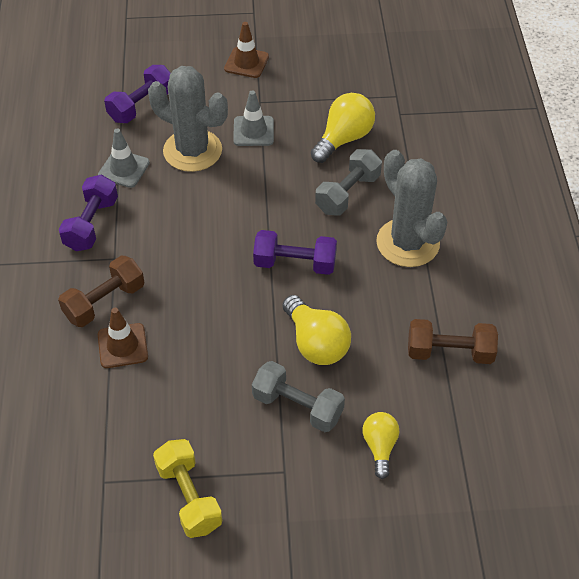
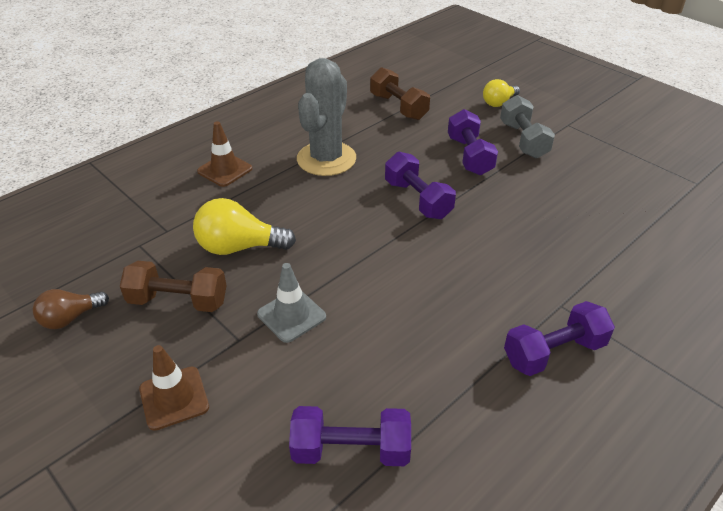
camera: 130 degrees left, 10 degrees down
(104, 302) = (603, 278): brown dumbbell -> brown dumbbell (178, 301)
(122, 346) = (615, 240): brown traffic cone -> brown traffic cone (225, 170)
(124, 169) = (461, 384): grey traffic cone -> none
(189, 497) = (641, 147): yellow dumbbell -> none
(192, 151) = (371, 345): grey cactus -> none
(316, 343) = (469, 156): yellow light bulb -> purple dumbbell
(348, 193) = (308, 210): grey dumbbell -> none
(352, 47) = (70, 318): none -> brown light bulb

